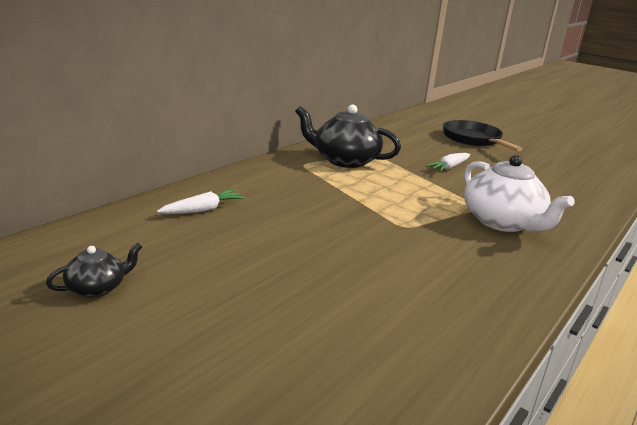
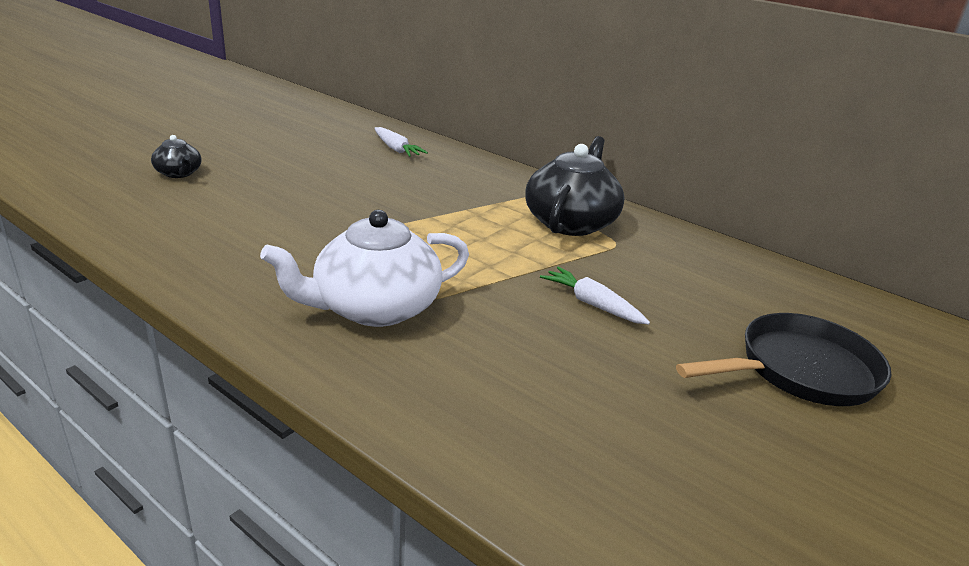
camera: 90 degrees right, 5 degrees up
(97, 288) = (270, 123): black teapot -> black teapot (179, 173)

